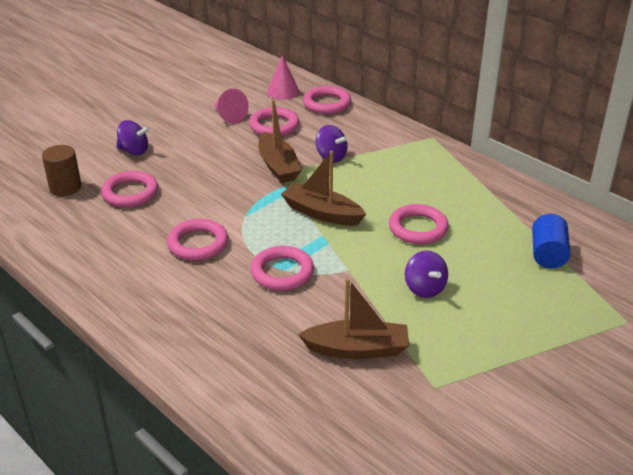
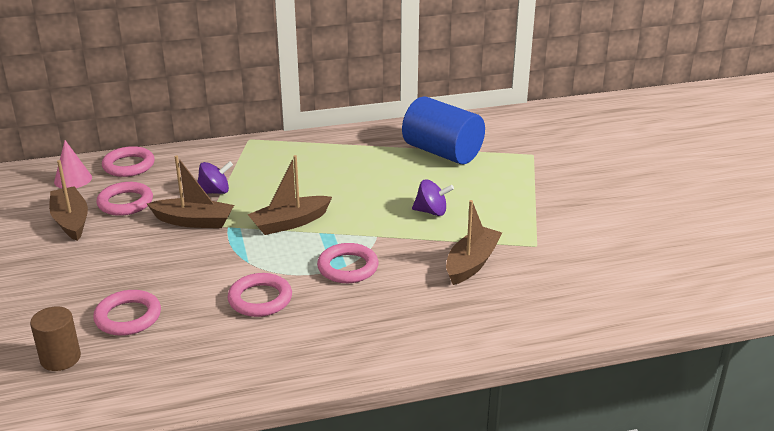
camera: 60 degrees left, 5 degrees down
(134, 151) = (53, 294): purple spinning top -> none
(229, 116) = (71, 221): pink cone -> brown boat
(418, 228) = (359, 188): pink ring -> none
(548, 254) = (442, 152): blue cylinder -> blue cylinder, size x1.79

